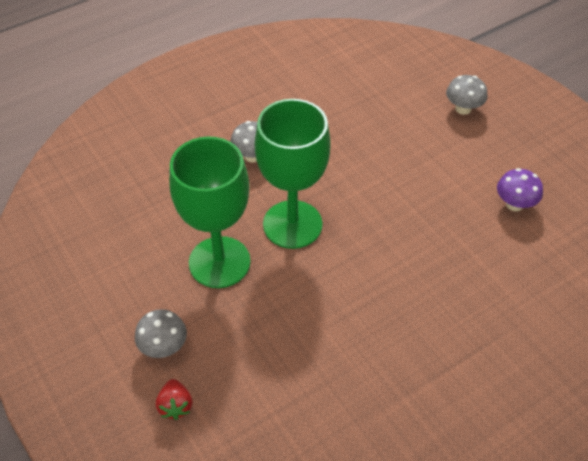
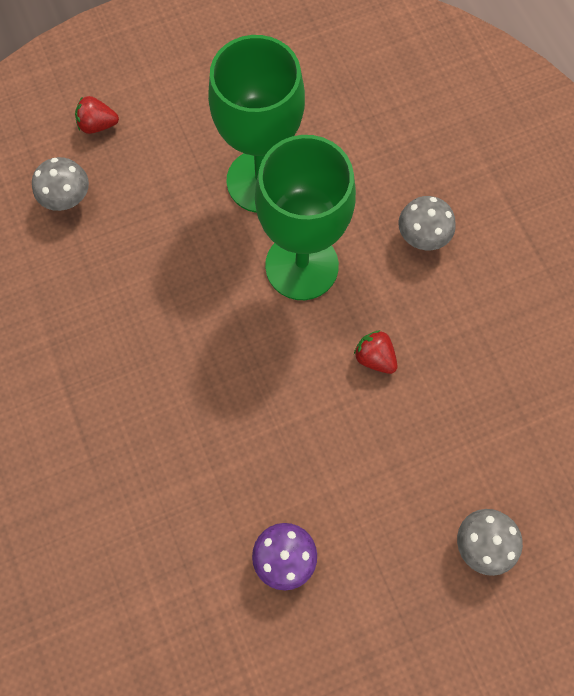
camera: 100 degrees right, 20 degrees up
(164, 347) = (166, 119): grey mushroom -> grey mushroom (68, 198)
(355, 172) = (374, 357): none -> red strawberry

